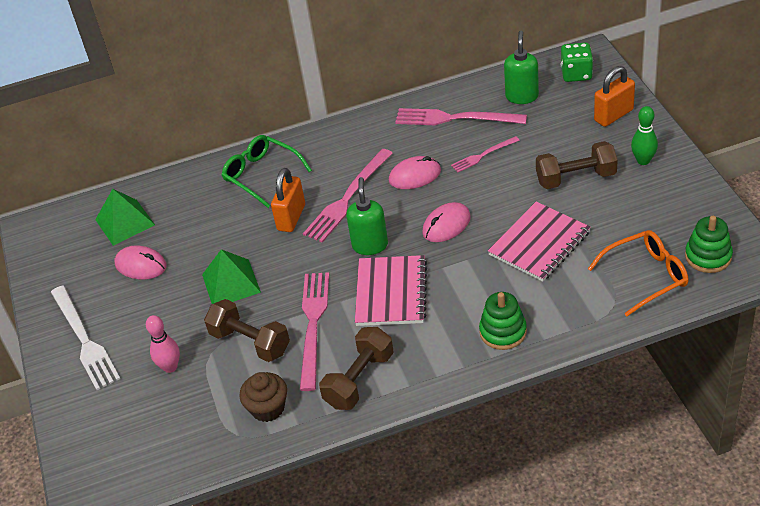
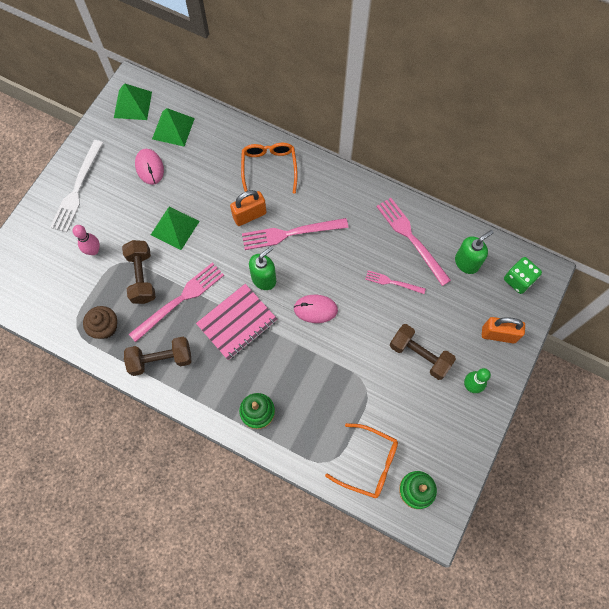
camera: 40 degrees right, 25 degrees up
(56, 238) = (133, 104): none -> green pyramid
(262, 175) = (269, 168): green glasses -> orange glasses
(415, 176) = (341, 256): pink mouse -> none
(539, 243) = (344, 377): pink notebook -> none

